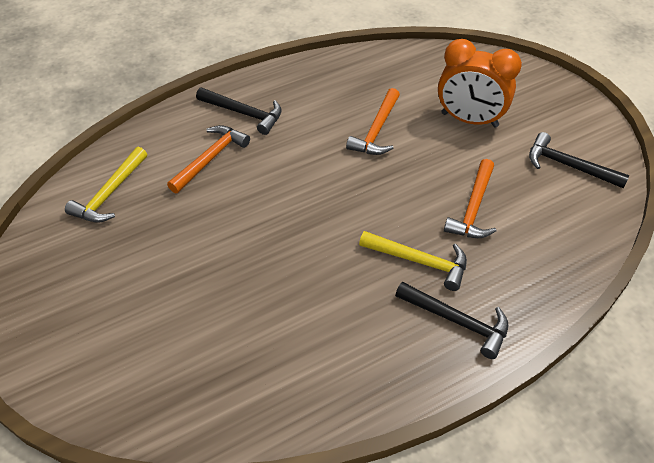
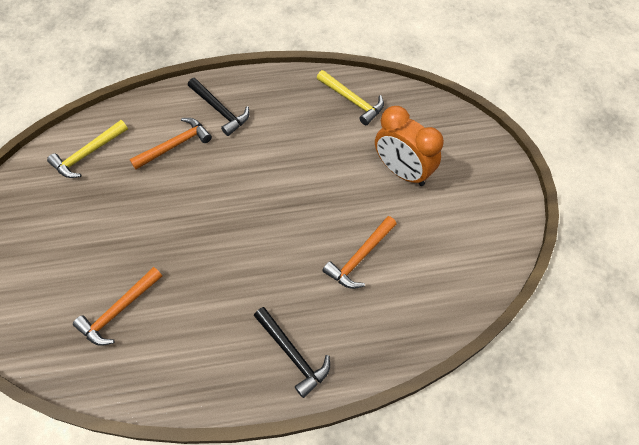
camera: 20 degrees right, 10 degrees up
(376, 130) = (318, 158): orange hammer -> orange hammer (118, 311)
(419, 261) = (290, 291): yellow hammer -> yellow hammer (352, 101)
(568, 166) = (464, 243): black hammer -> none

